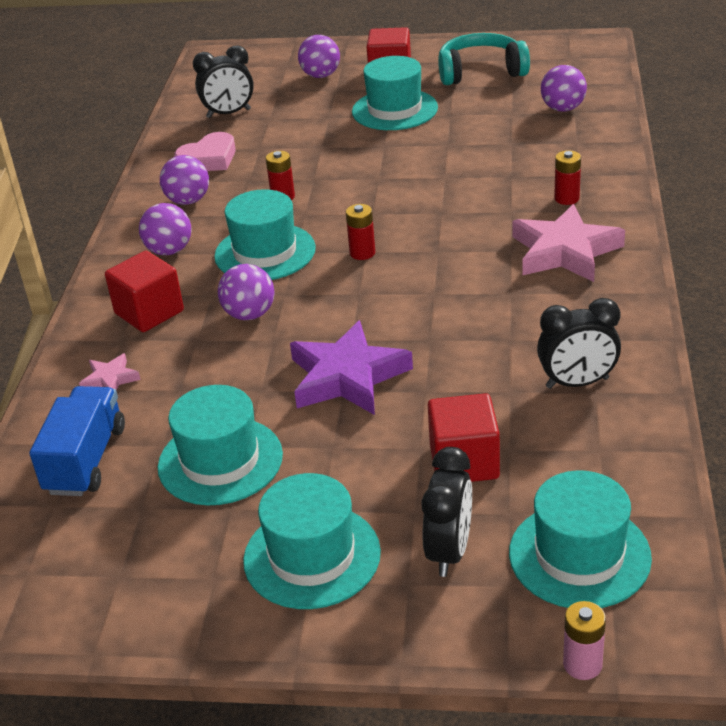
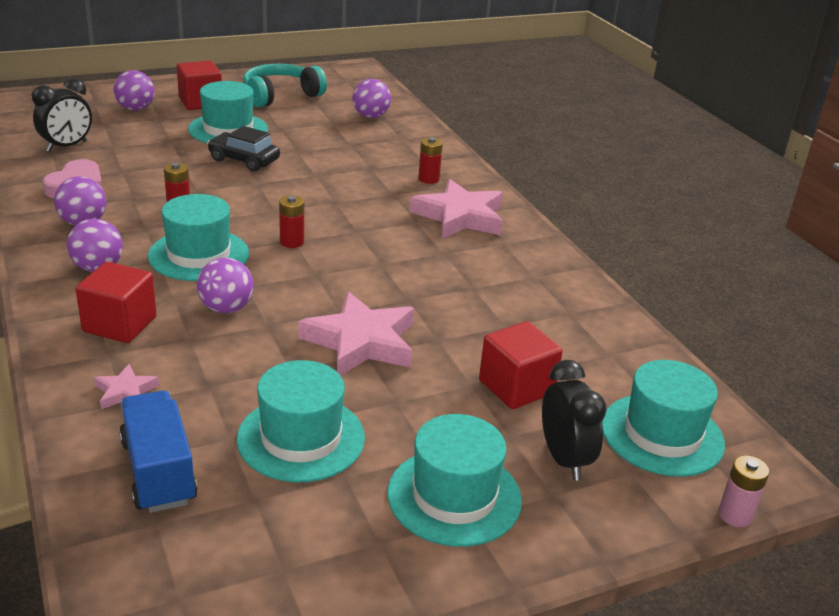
camera: 35 degrees left, 5 degrees down
(347, 377) = (361, 342): purple star -> pink star
(384, 149) = (244, 160): none -> black car
(577, 383) = (551, 309): black clock -> none

